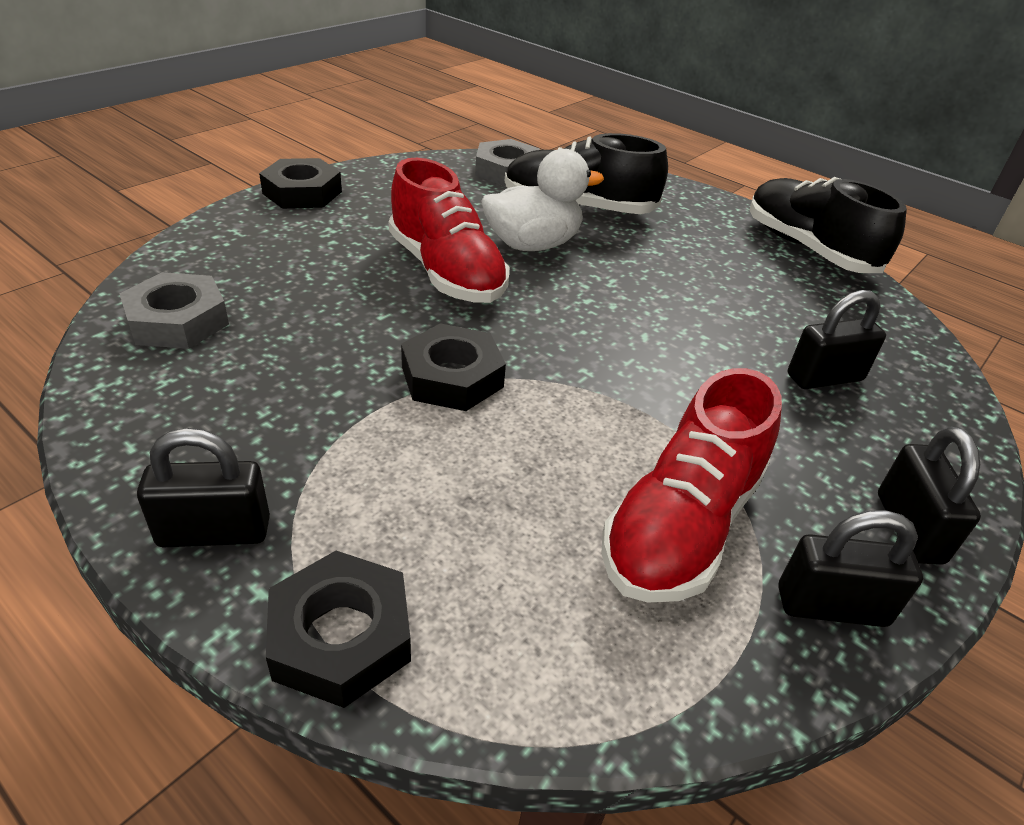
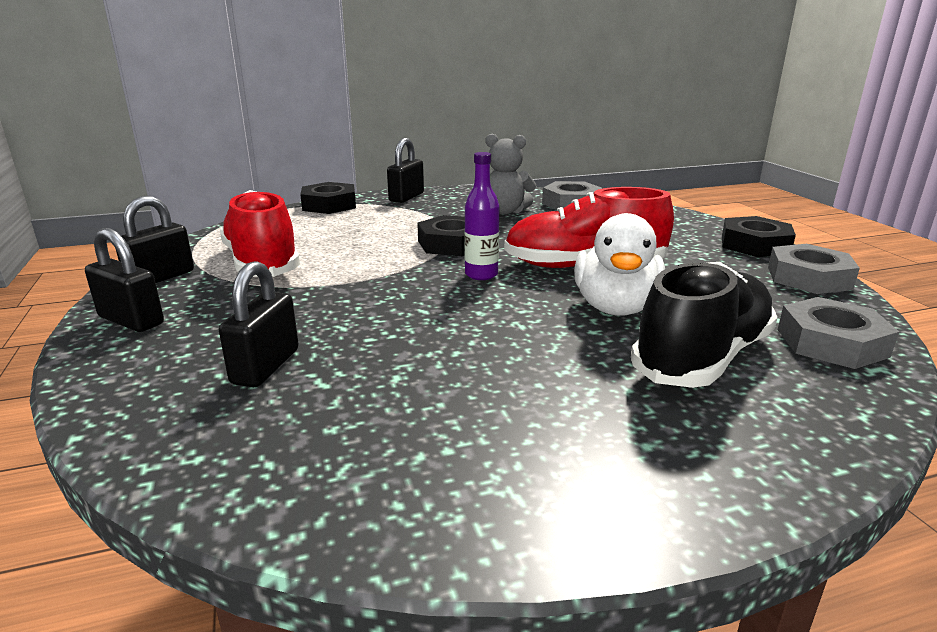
camera: 125 degrees right, 15 degrees down
(260, 373) = (505, 211): none -> grey teddy bear
(382, 173) = (808, 278): none -> grey nut
(531, 326) = (481, 275): none -> purple bottle
(808, 249) = (485, 523): black shoe -> none

